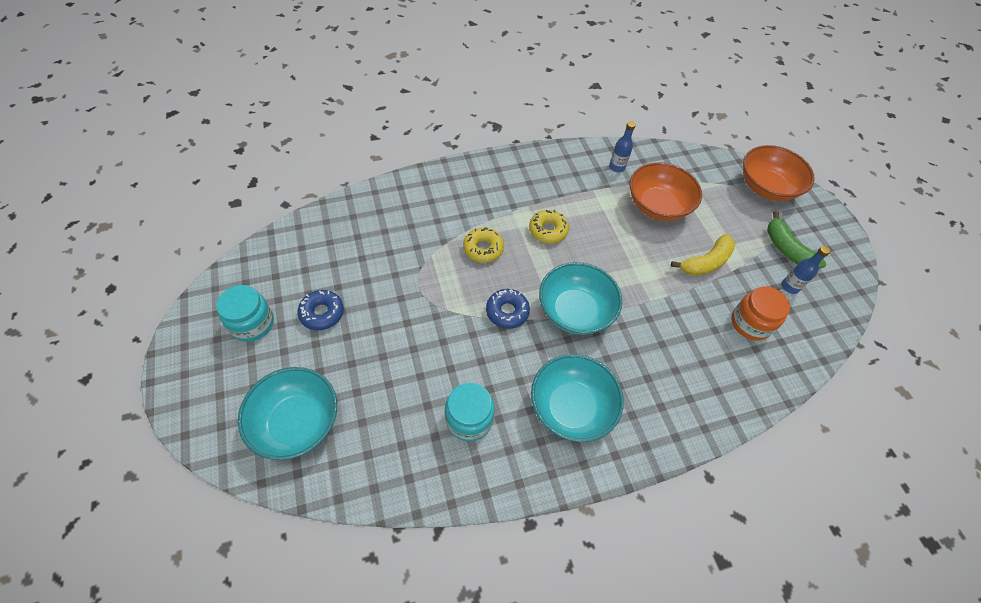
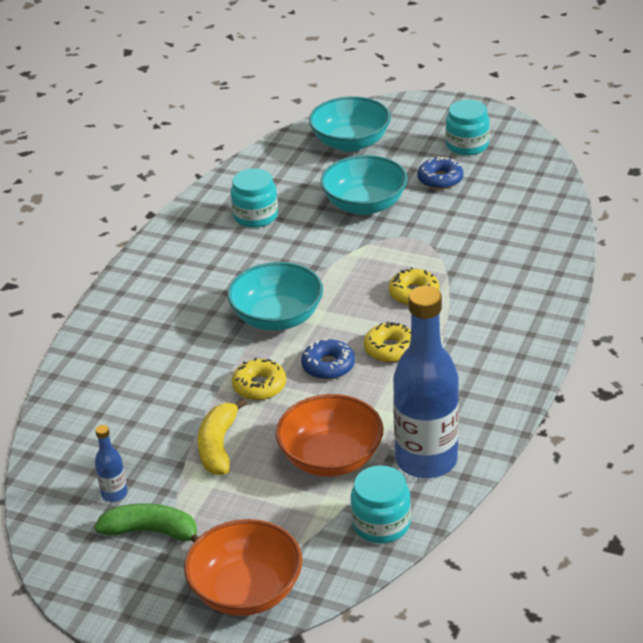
camera: 135 degrees right, 20 degrees down
(507, 312) = (325, 277): blue donut -> blue donut (328, 366)
(571, 407) = (198, 270): turquoise bowl -> turquoise bowl (364, 205)
(617, 167) = (426, 460): blue bottle -> blue bottle, size x2.38
(643, 276) = (259, 386): none -> yellow donut
(674, 162) = (381, 524): none -> turquoise jar
(750, 323) = (122, 429): orange jar -> none

